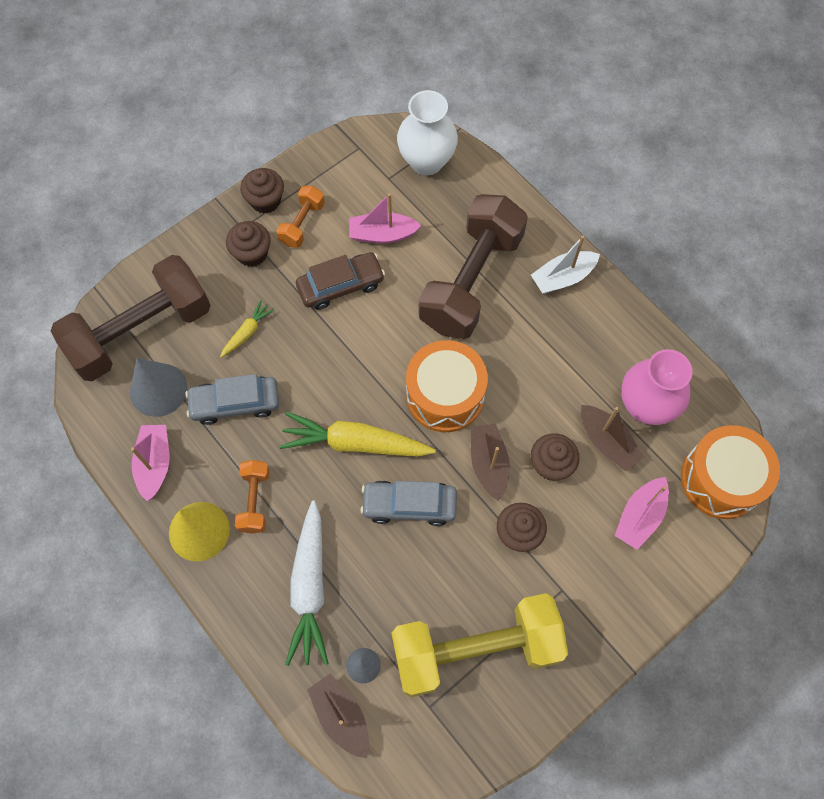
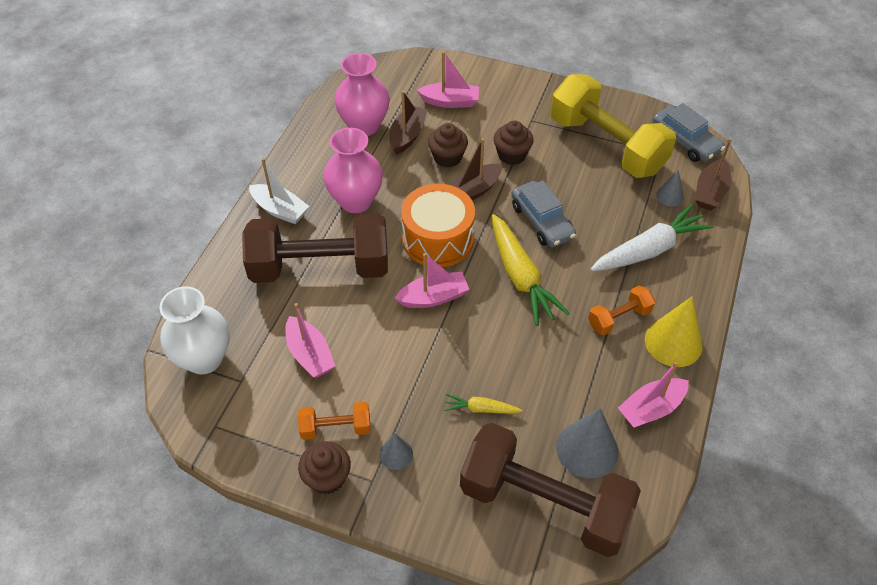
camera: 120 degrees left, 15 degrees down
(235, 403) = (552, 379): grey car -> grey car (685, 141)
(252, 253) = (396, 454): brown cupcake -> grey cone
(341, 286) = (384, 360): brown car -> none
(380, 355) = (433, 297): none -> pink boat
(537, 347) = (355, 201): none -> pink vase
(721, 479) = (393, 74): orange drum -> none

